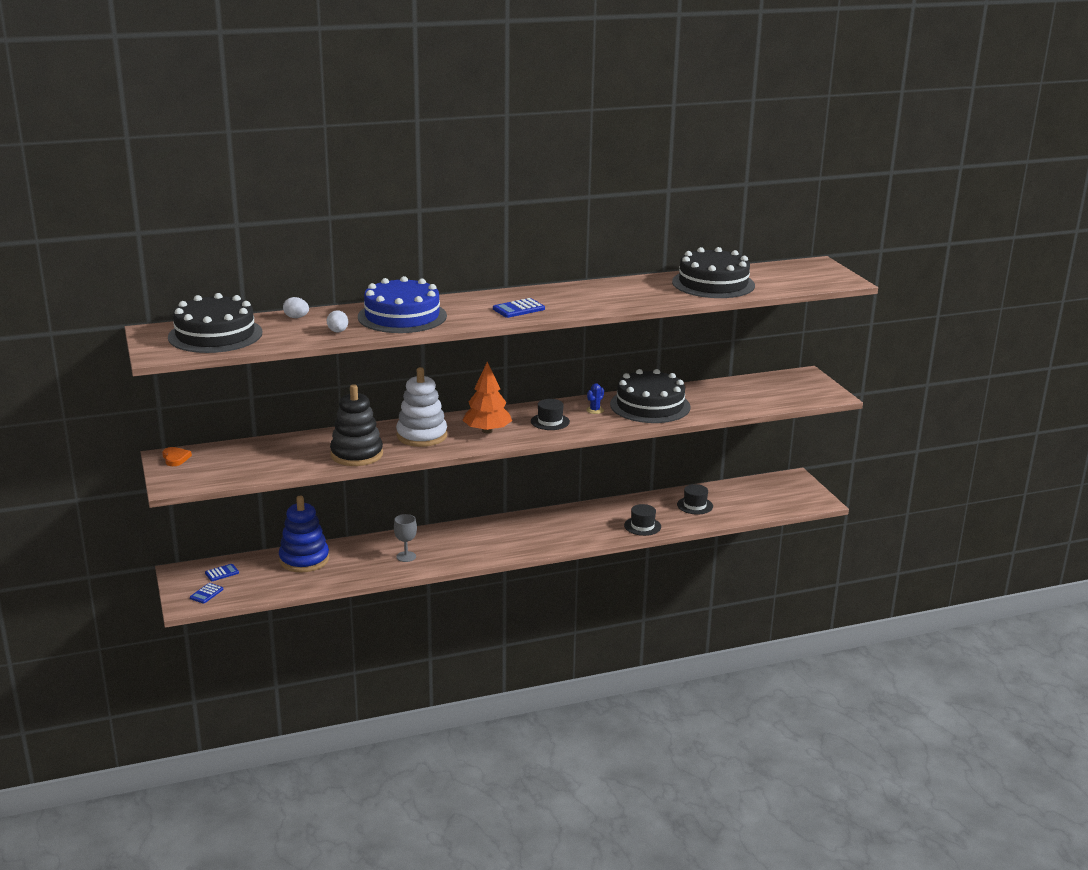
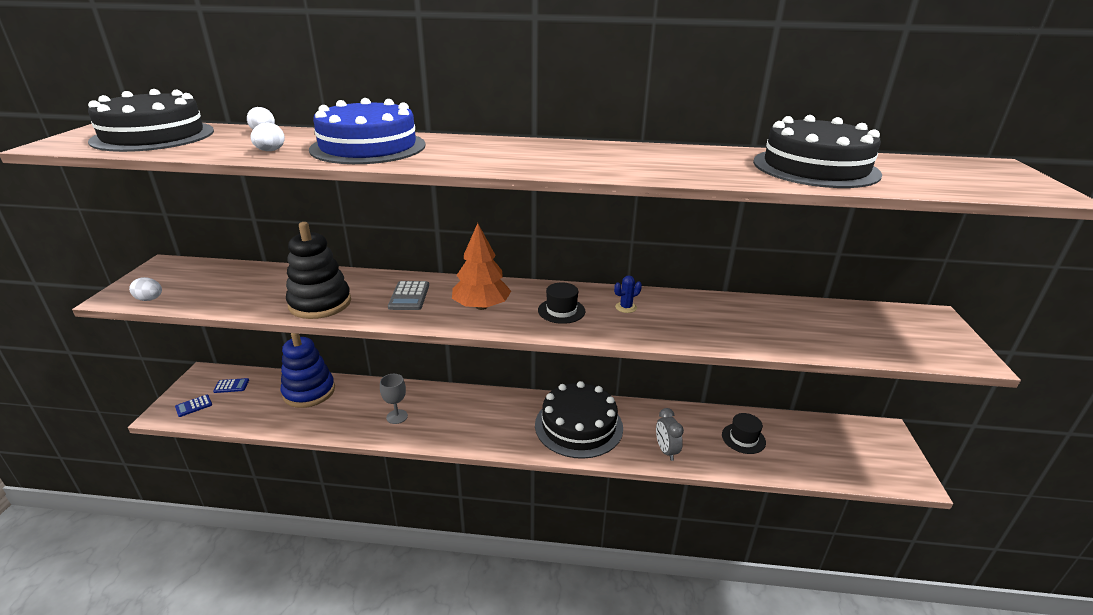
camera: 25 degrees right, 5 degrees up
(175, 458) = (168, 268): orange heart -> none
(206, 481) = (150, 299): none -> white egg
(422, 436) = (409, 296): white stacking toy -> grey calculator
(518, 309) = (513, 159): blue calculator -> none
(642, 526) = (666, 451): black hat -> grey clock
(650, 405) = (698, 316): black cake -> black cake (578, 426)

